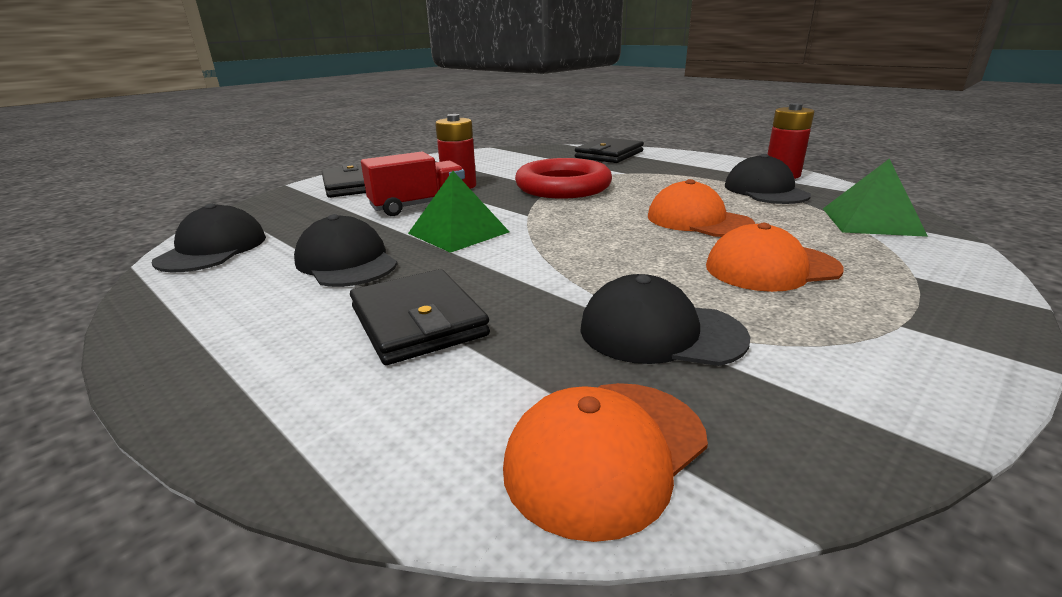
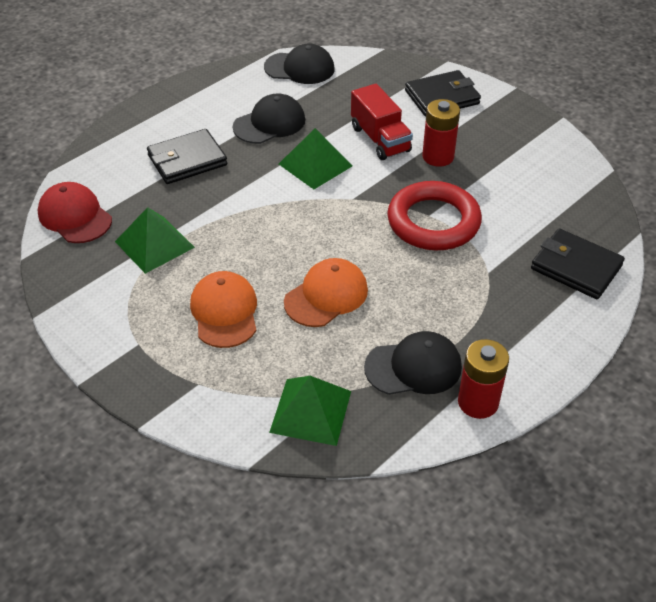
camera: 90 degrees right, 20 degrees up
(605, 453) = (75, 216): orange cap -> red cap
(660, 332) = (154, 244): black cap -> green pyramid

